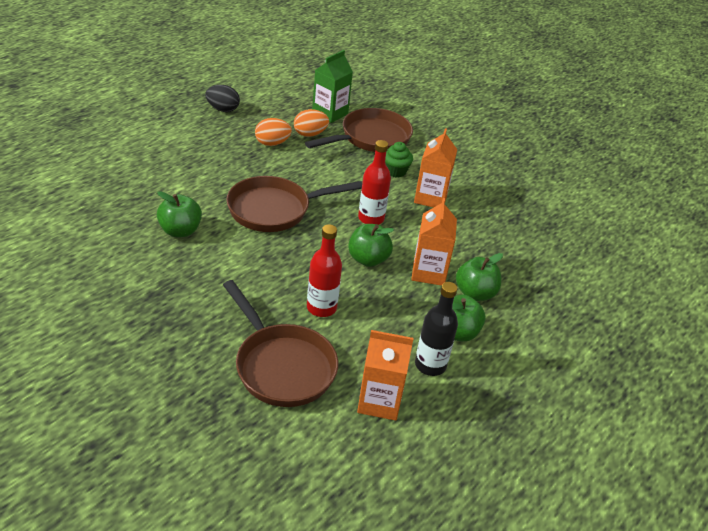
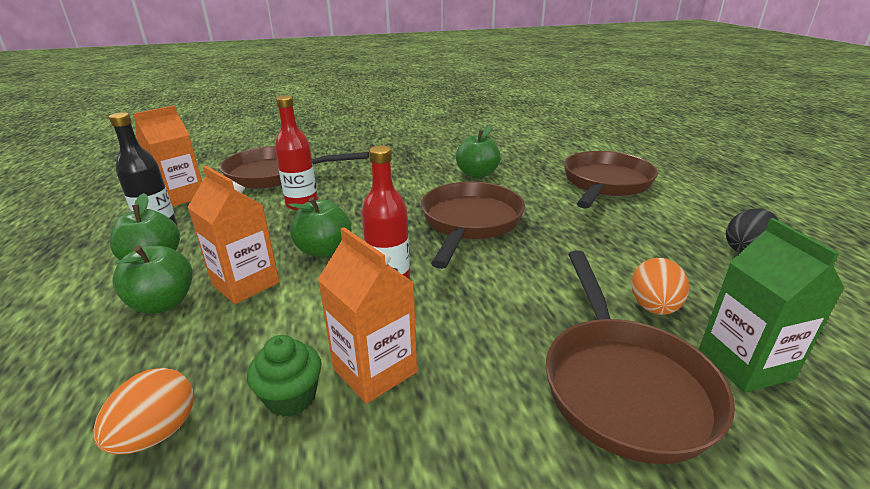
camera: 130 degrees right, 10 degrees down
(153, 163) = (605, 183): none -> brown pan
(272, 143) = (630, 263): orange egg -> orange egg (157, 433)
(395, 171) = (485, 363): green cupcake -> green cupcake (291, 397)

